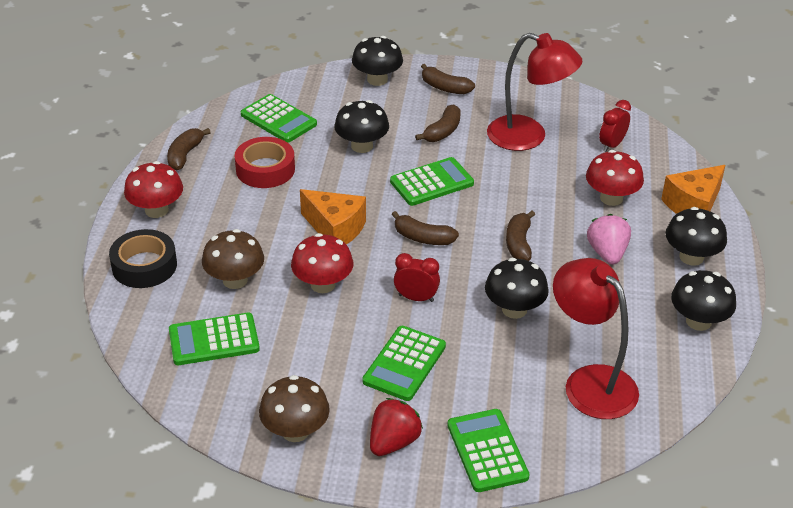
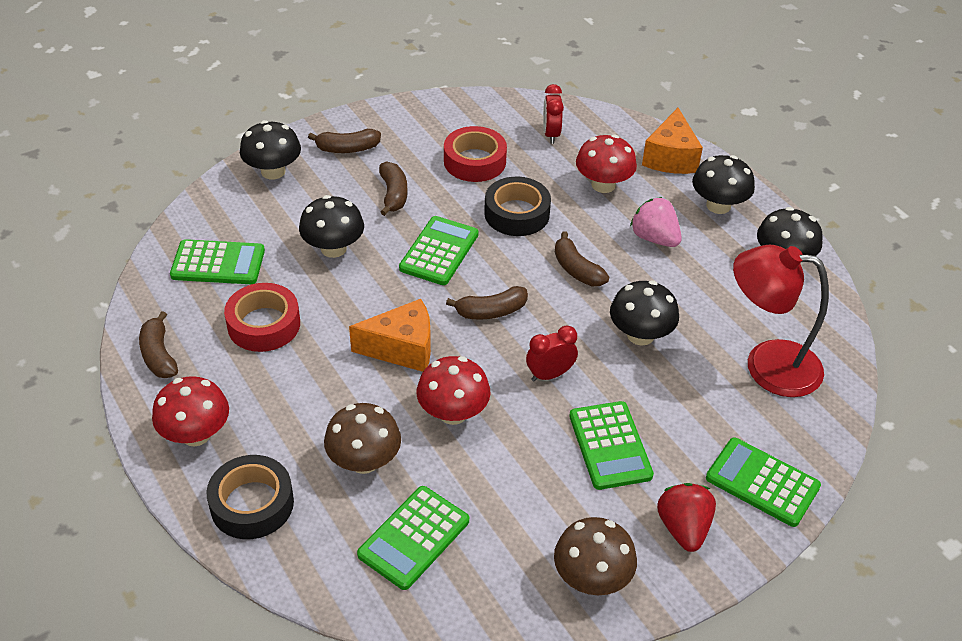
camera: 40 degrees left, 5 degrees up
(518, 185) = (517, 214): none -> black tape
(528, 137) = (474, 161): red lamp -> red tape

